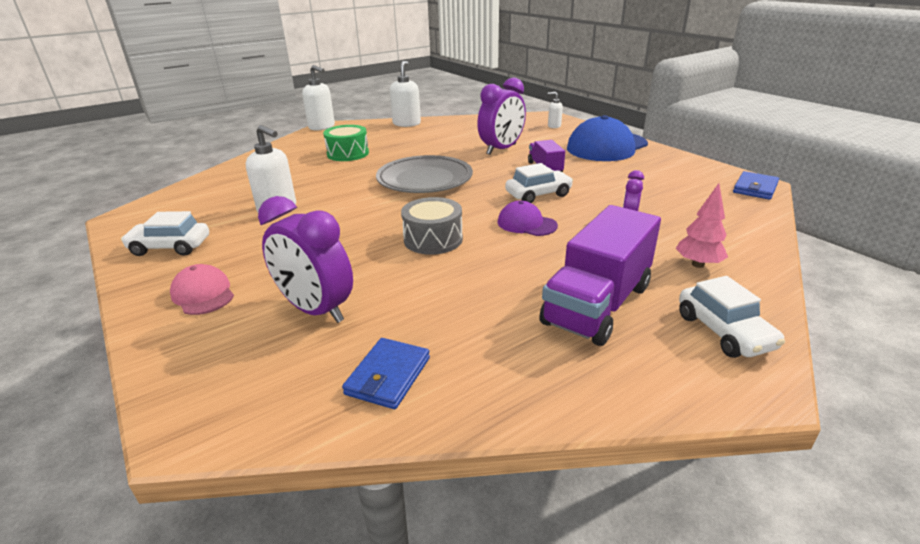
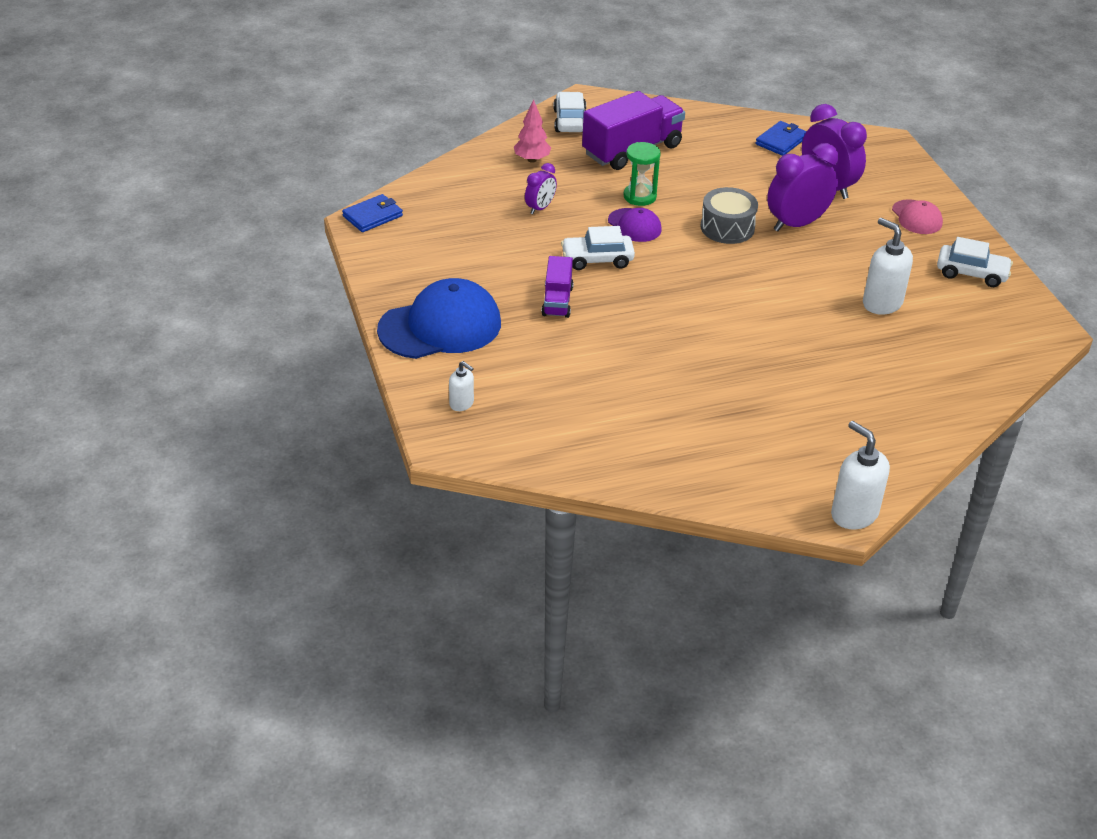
camera: 165 degrees left, 10 degrees up
(348, 153) = (805, 403): green drum -> none
(406, 124) = (699, 483): white soap dispenser -> none
(425, 180) = (711, 315): grey plate -> none
(501, 149) = (584, 357): purple clock -> purple clock (797, 224)
(542, 250) = (639, 196): none -> green hourglass

